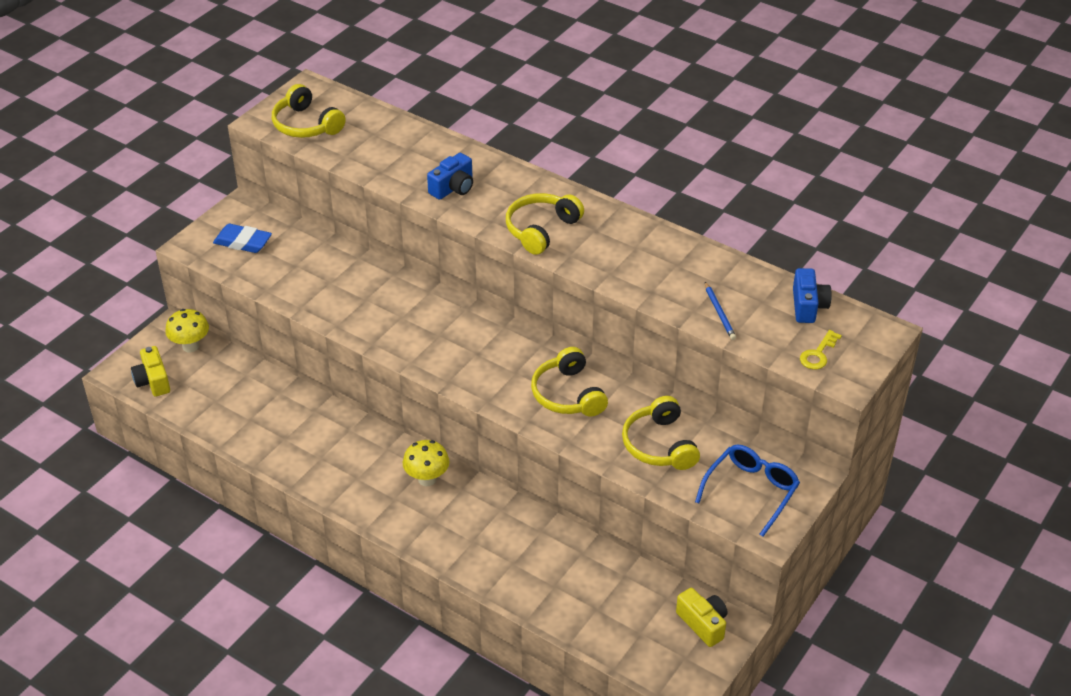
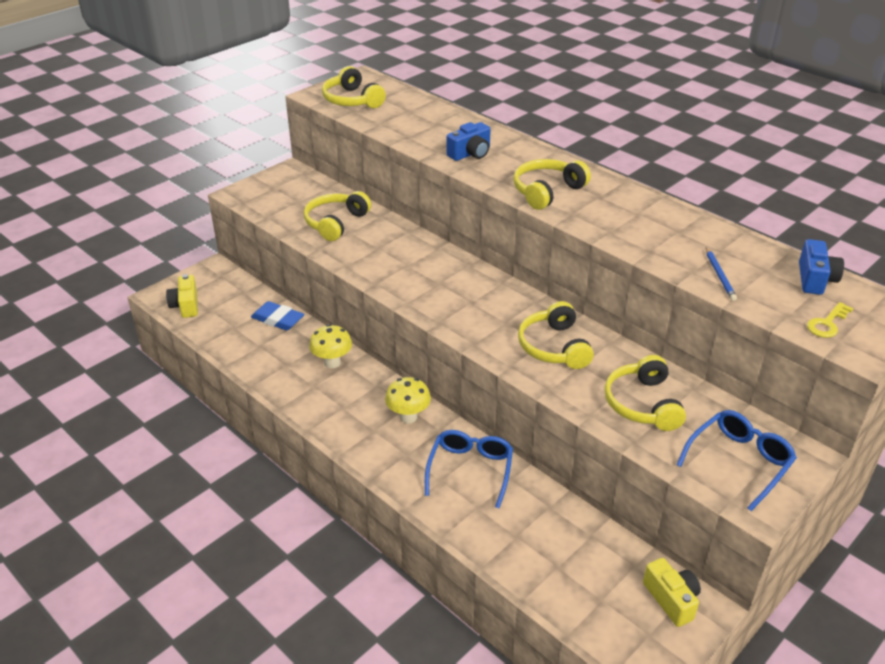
camera: 10 degrees right, 5 degrees down
(190, 346) = (227, 282): yellow mushroom -> yellow mushroom (332, 362)
(243, 242) = (283, 195): blue eraser -> blue eraser (278, 319)
(311, 272) = (335, 223): none -> yellow headphones
(499, 527) = (470, 470): none -> blue glasses

